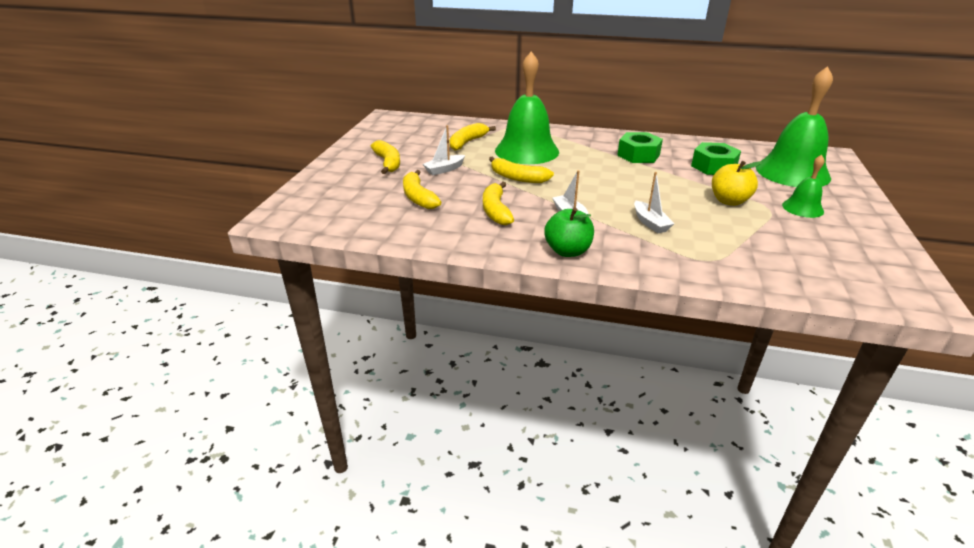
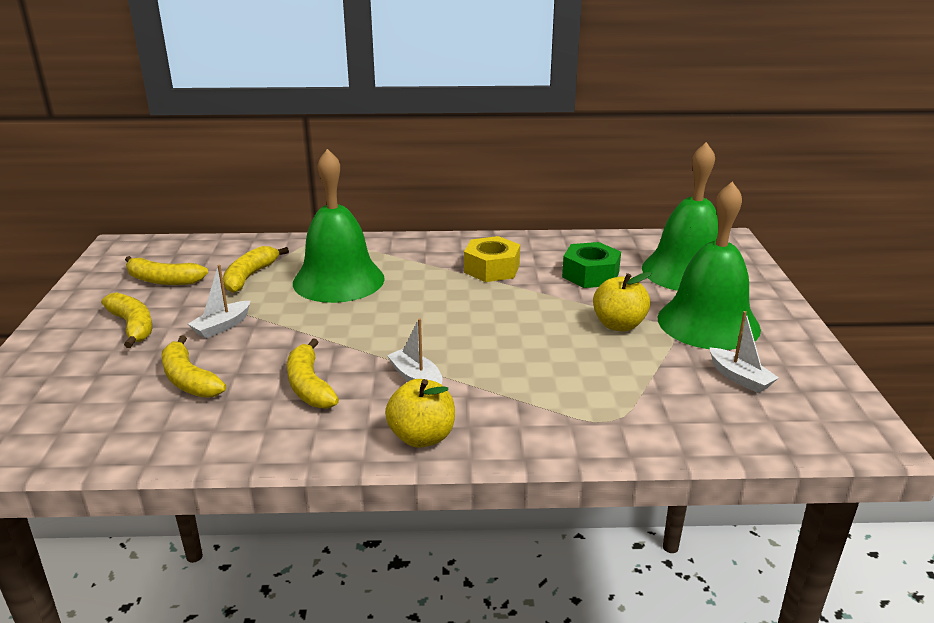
camera: 15 degrees left, 5 degrees down
(517, 178) = (332, 326): yellow banana -> yellow banana (163, 280)
(567, 251) = (422, 437): green apple -> yellow apple
(638, 155) = (491, 269): green nut -> yellow nut
(650, 223) = (525, 374): white boat -> white boat (740, 378)
(802, 208) = (708, 323): green bell -> green bell, size x2.03

